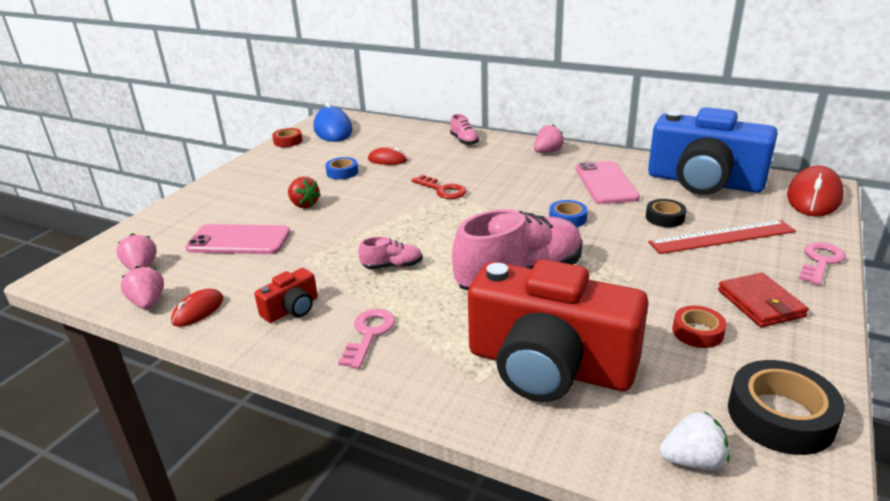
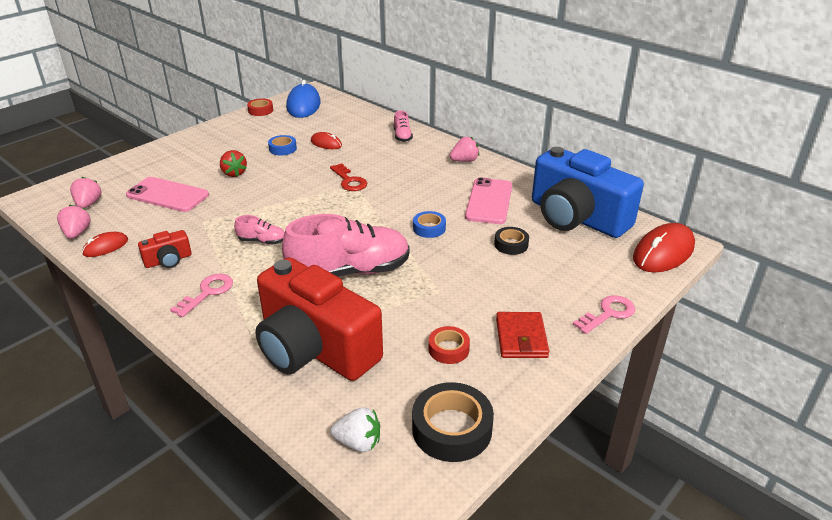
camera: 15 degrees right, 5 degrees up
(722, 237) = (544, 273): red ruler -> none

